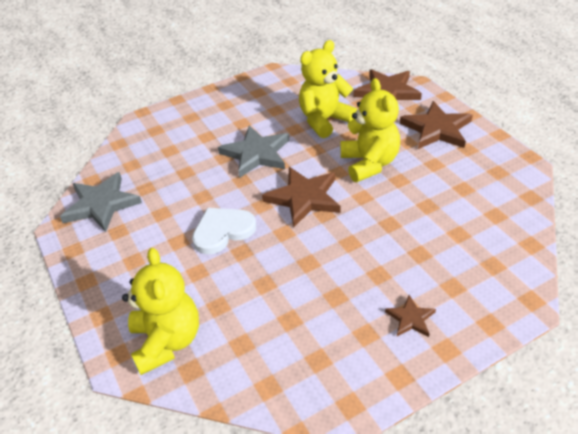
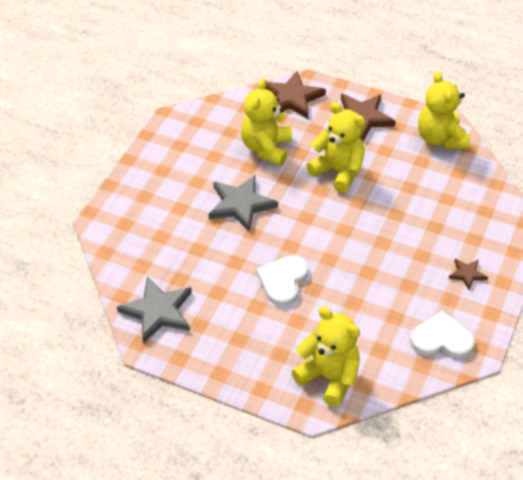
camera: 40 degrees left, 5 degrees up
(304, 198) = (317, 224): brown star -> none
(315, 371) = (441, 339): none -> white heart
(504, 176) = (440, 139): none -> yellow teddy bear

